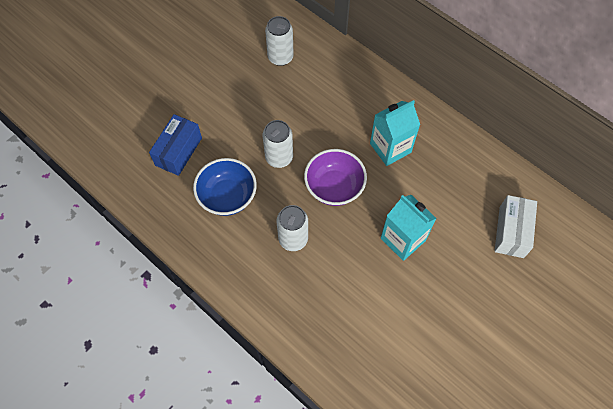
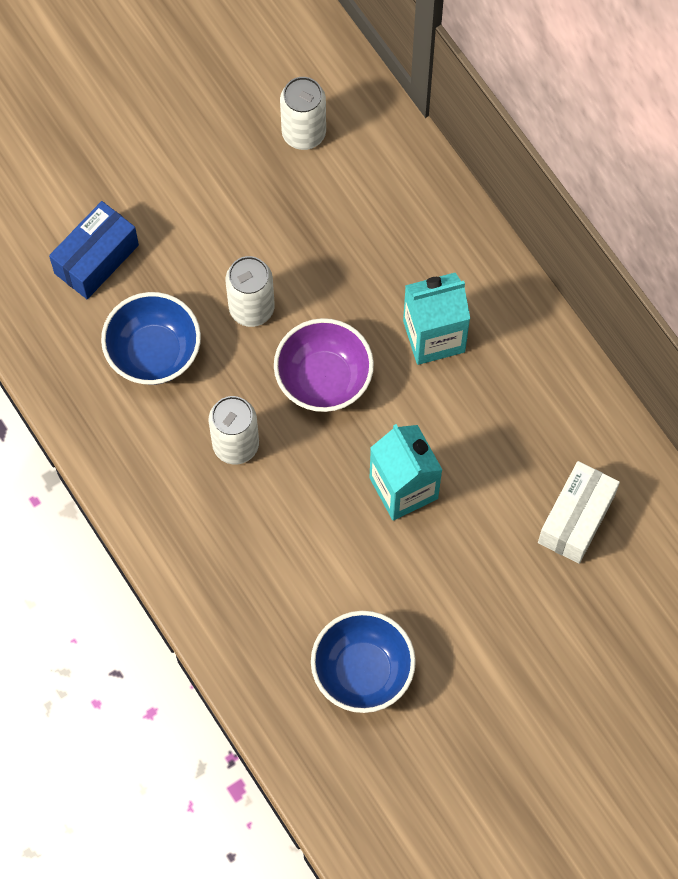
camera: 15 degrees right, 5 degrees up
(417, 361) = (362, 671): none -> blue bowl

